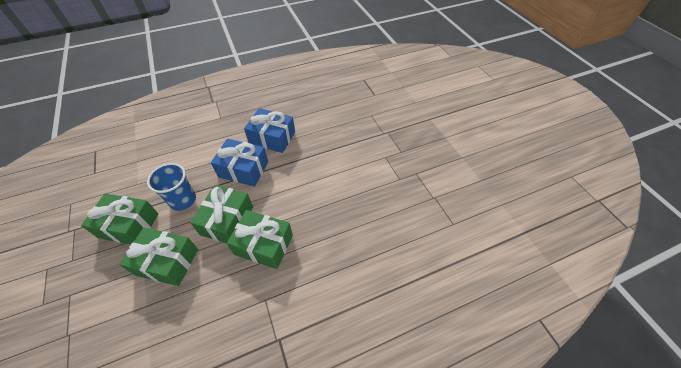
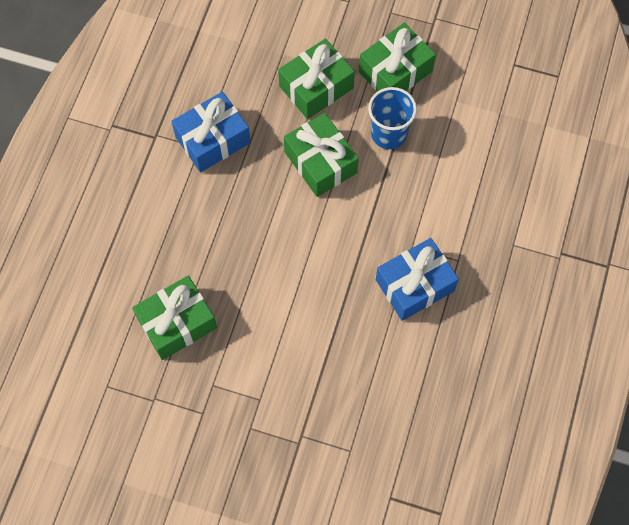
camera: 130 degrees right, 15 degrees up
(243, 169) = (385, 219): blue gift -> blue gift (213, 140)
(264, 245) = (258, 179): green gift -> green gift (177, 323)

